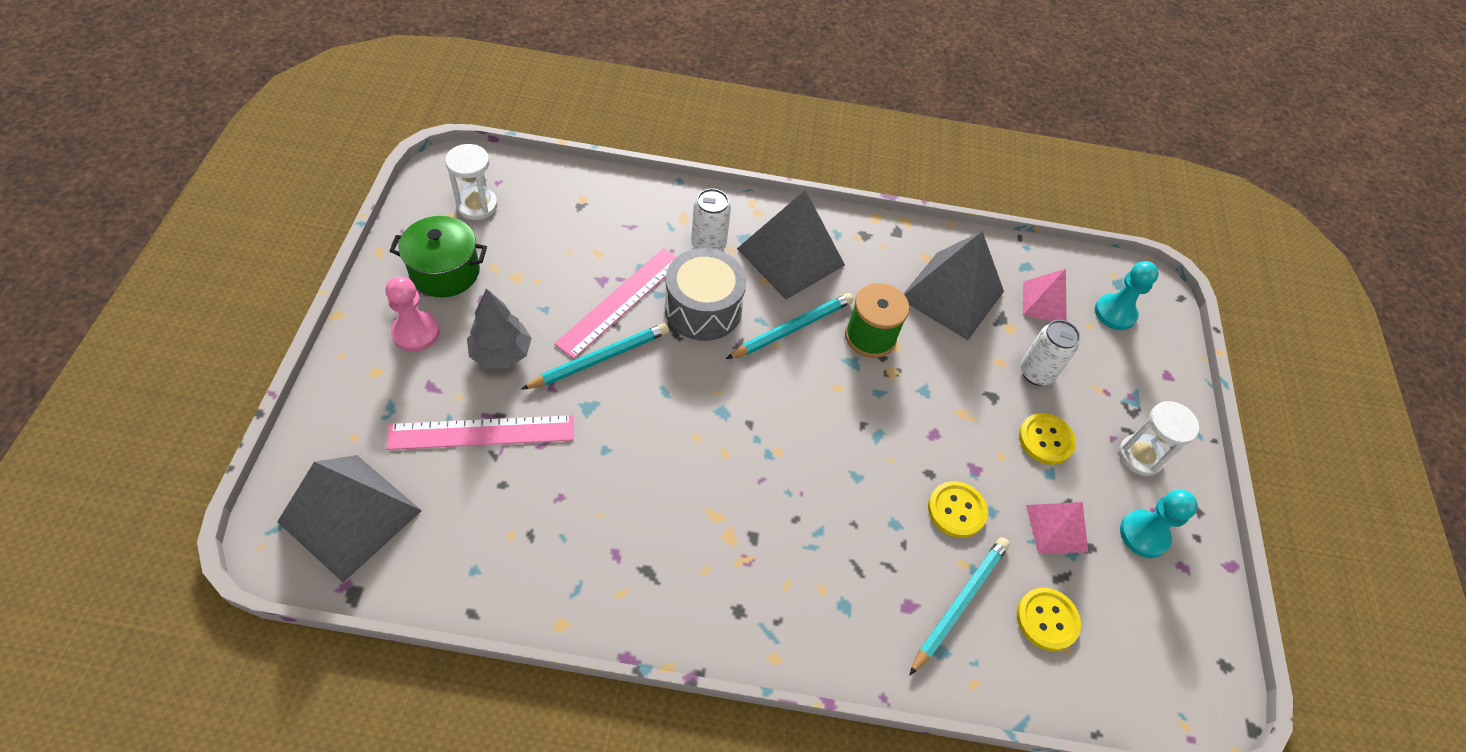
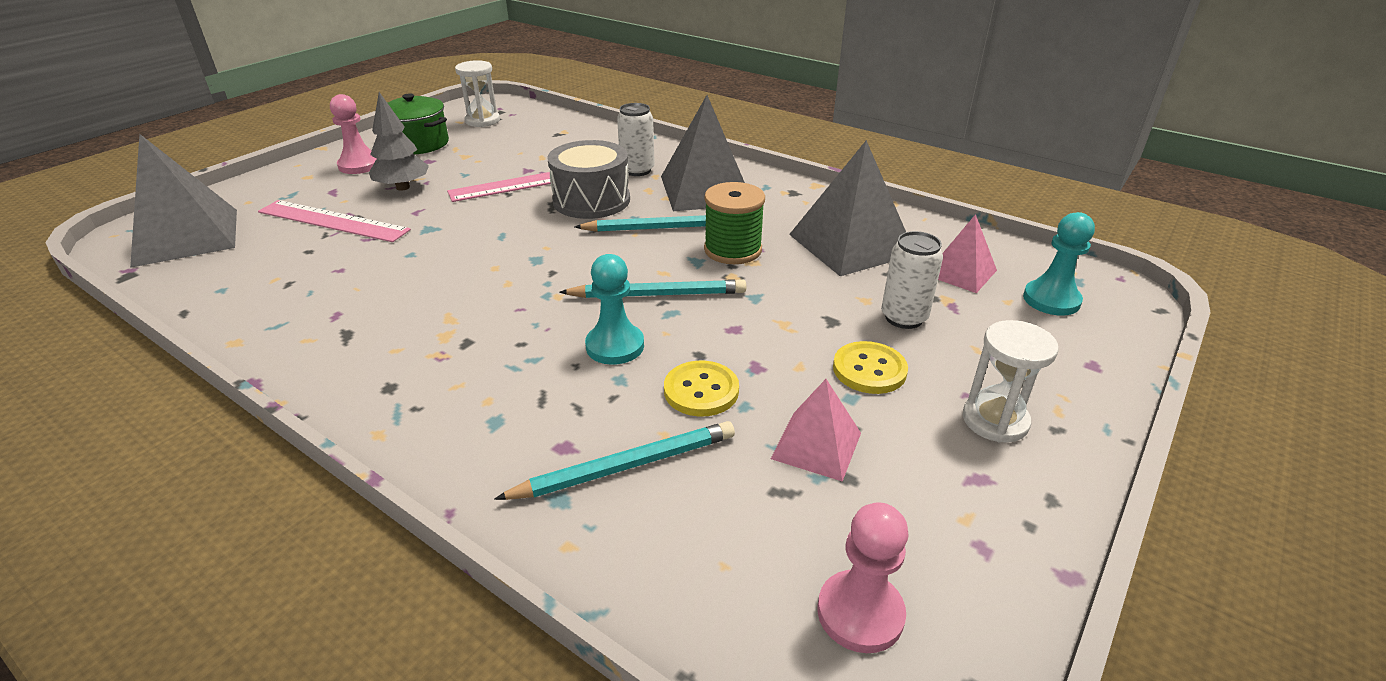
camera: 35 degrees right, 20 degrees down
(600, 359) = (472, 206): turquoise pencil -> turquoise pencil (657, 294)
(1047, 620) = (724, 523): yellow button -> none
(1144, 535) = (941, 493): turquoise pawn -> turquoise pawn (615, 346)
(1152, 646) = (860, 613): none -> pink pawn

